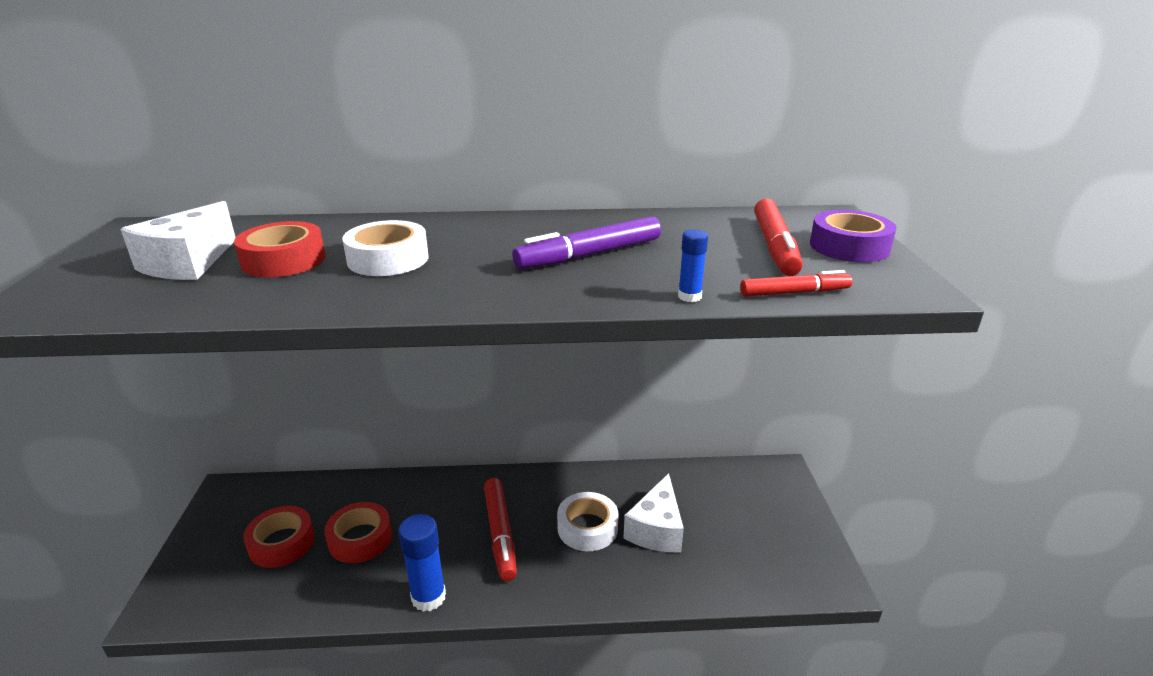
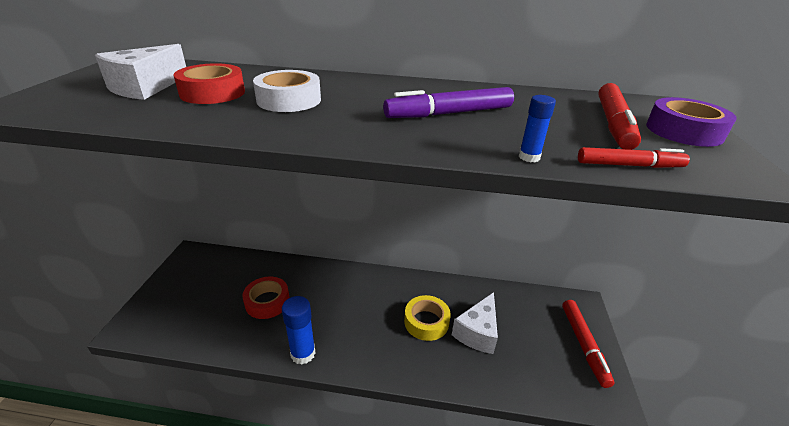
camera: 10 degrees right, 5 degrees up
(282, 543) = (216, 295): red tape -> none
(500, 533) = (363, 315): red marker -> red marker (583, 345)
(587, 528) = (426, 322): white tape -> yellow tape

